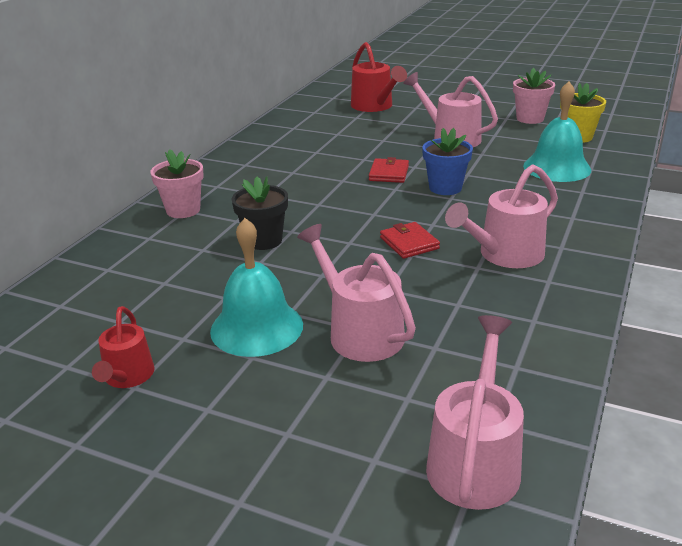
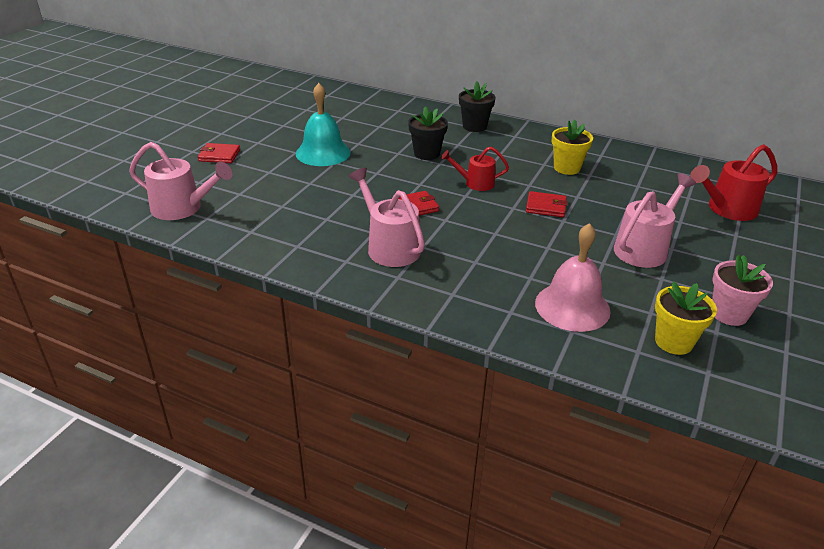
camera: 90 degrees right, 5 degrees up
(127, 377) = (291, 123): red watering can -> red watering can (475, 183)
(183, 210) = (474, 126): pink flower pot -> black flower pot
(263, 453) = (219, 155): none -> red wallet
(301, 161) = (567, 168): none -> yellow flower pot
(359, 332) = (307, 183): pink watering can -> none
(445, 188) = (516, 232): blue flower pot -> none
(557, 167) = (572, 306): turquoise bell -> pink bell

